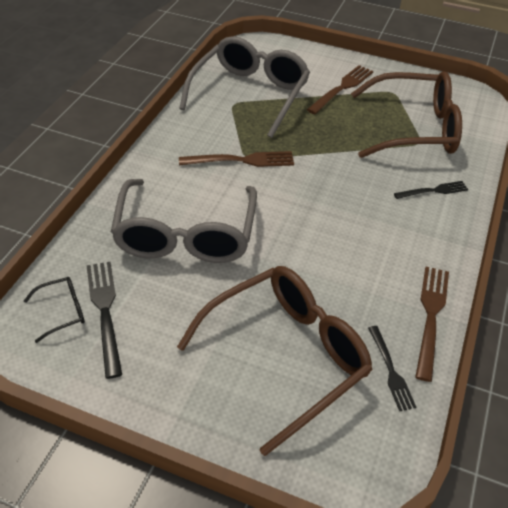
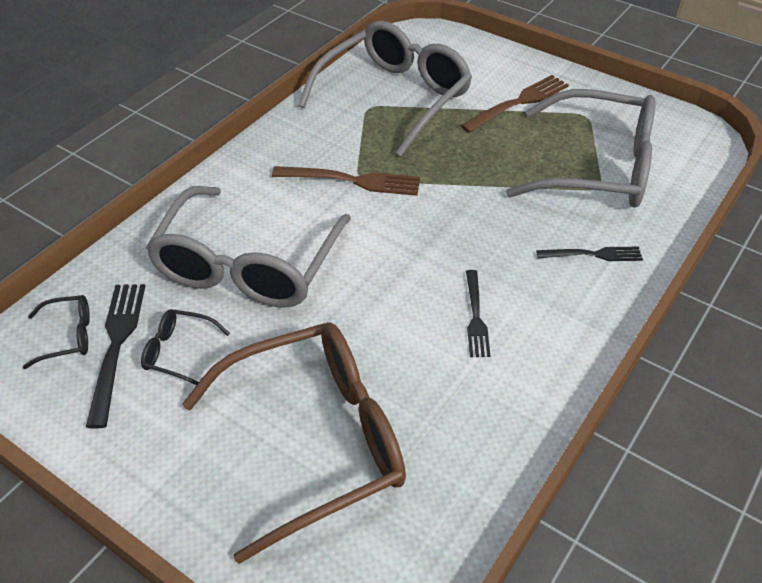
camera: 15 degrees right, 0 degrees up
(156, 309) = (178, 352): none -> black glasses
(391, 371) = (445, 486): black fork -> black fork (476, 317)
(414, 128) = (598, 167): brown glasses -> grey glasses
(430, 316) = (527, 422): brown fork -> none

